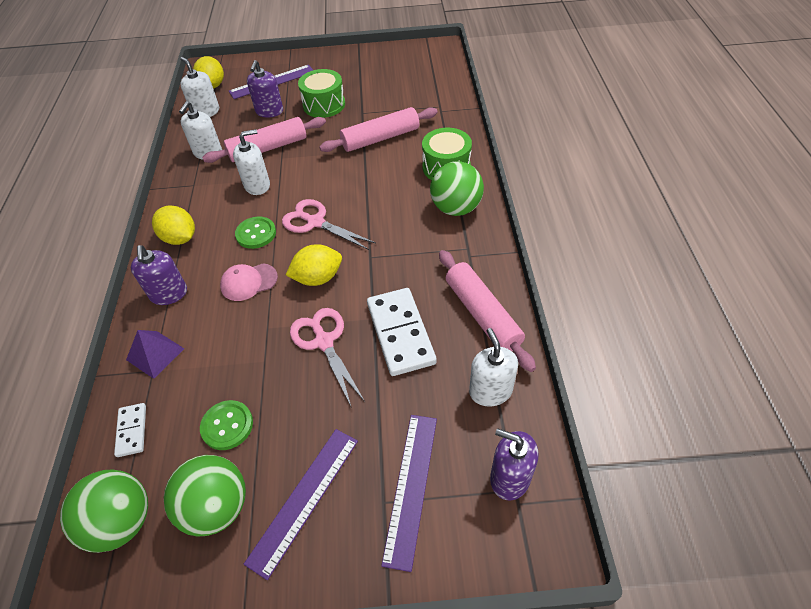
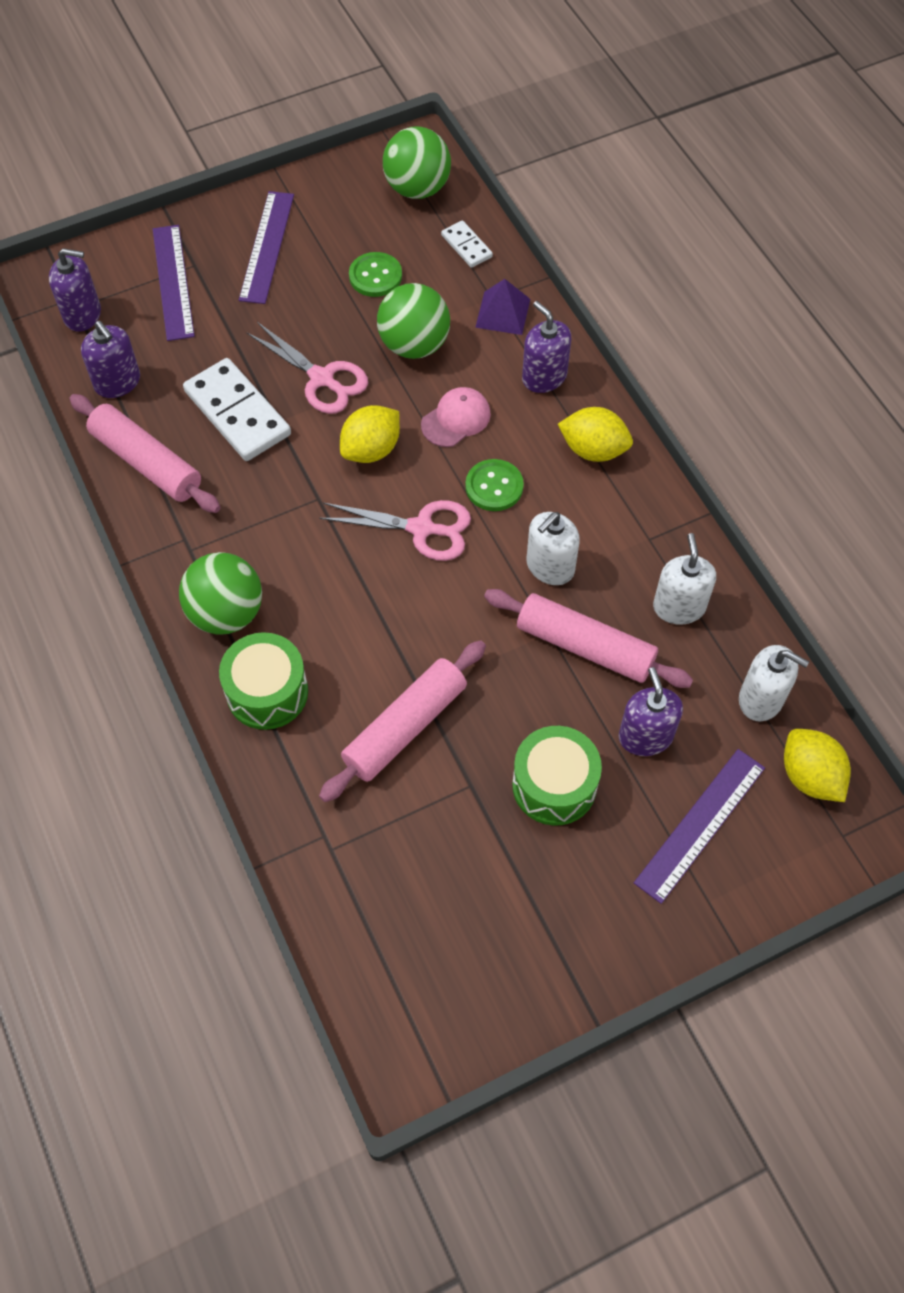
camera: 155 degrees right, 10 degrees up
(217, 507) = (342, 220): green ball -> green ball (414, 345)
(268, 148) = (585, 646): pink rolling pin -> pink rolling pin turned 75 degrees clockwise
(490, 391) = (117, 382): white soap dispenser -> purple soap dispenser

